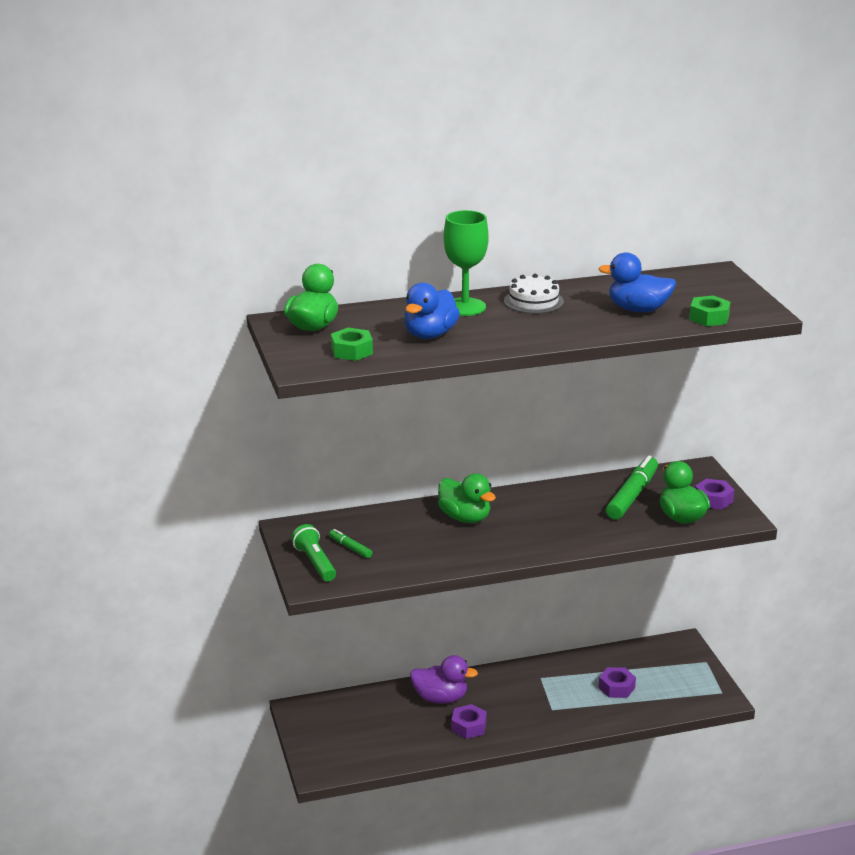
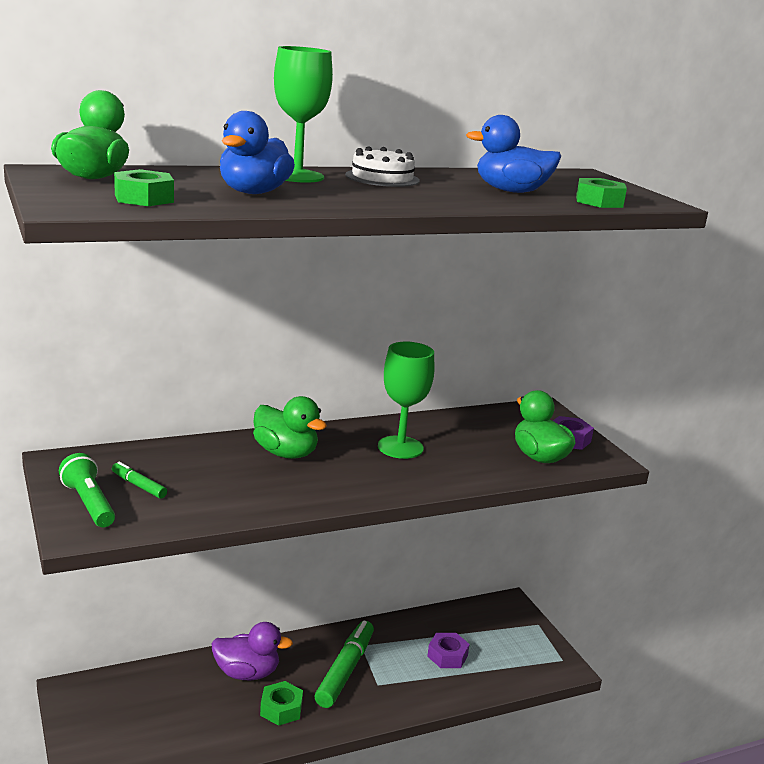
camera: 10 degrees left, 5 degrees down
(468, 726) = (281, 709): purple nut -> green nut
(561, 510) = (400, 447): none -> green goblet
(632, 495) = (477, 433): green marker -> green marker (345, 670)

